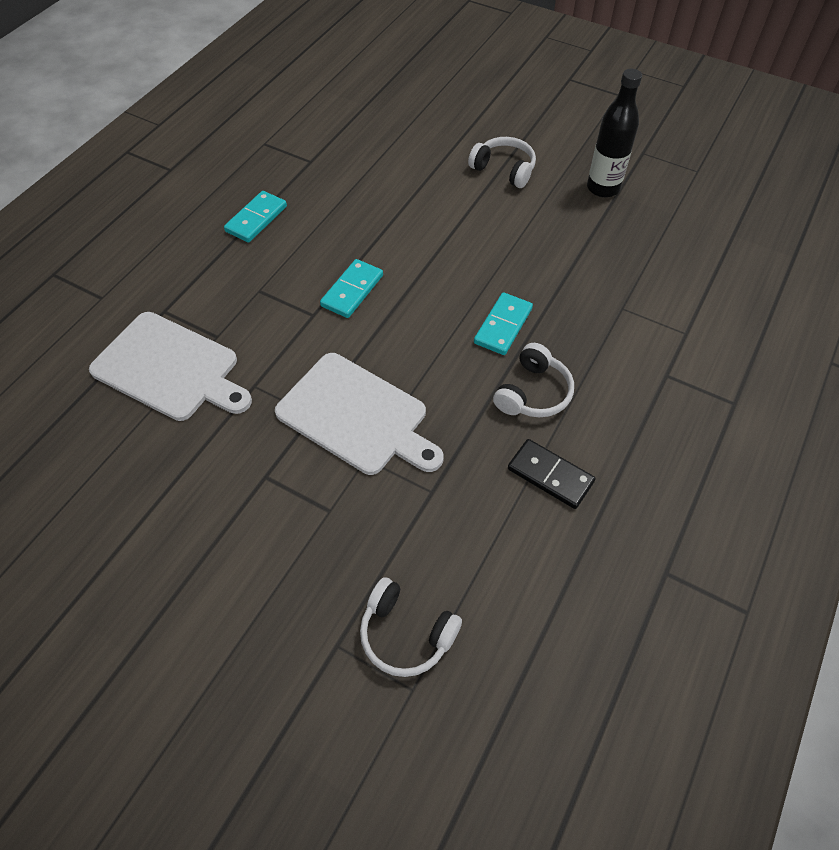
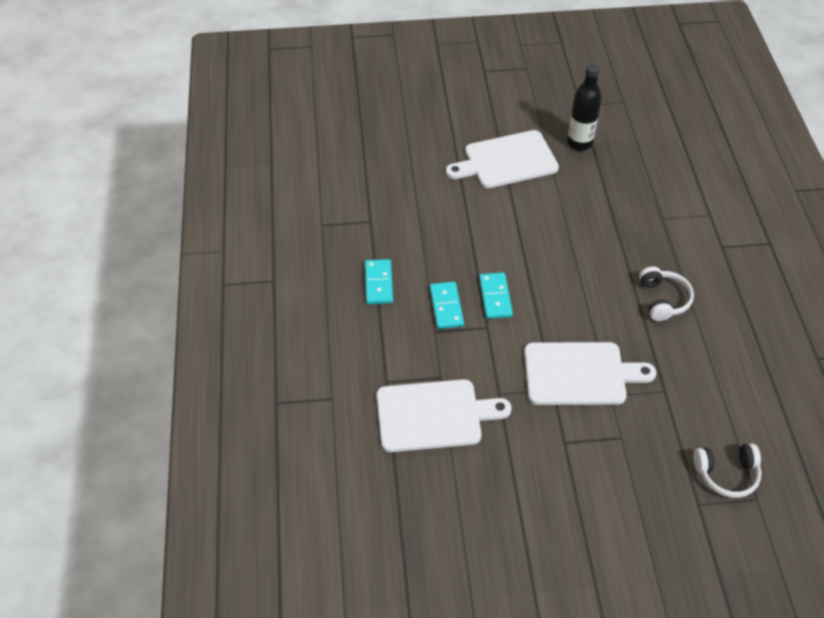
camera: 35 degrees left, 5 degrees down
(503, 326) = (607, 268): turquoise domino -> turquoise domino (446, 307)
(504, 169) = (506, 161): white headphones -> white cutting board
(550, 475) = (716, 342): black domino -> none

